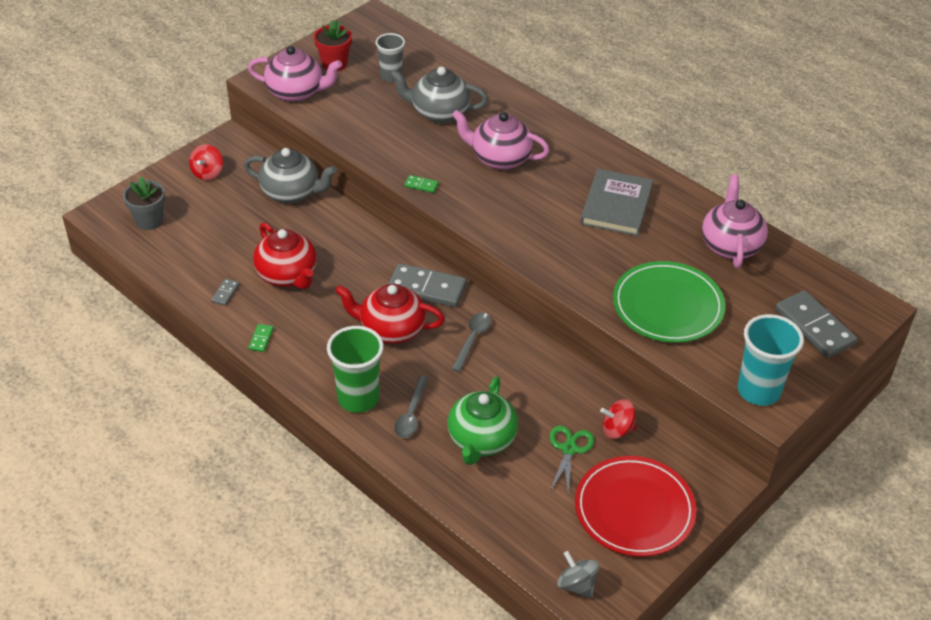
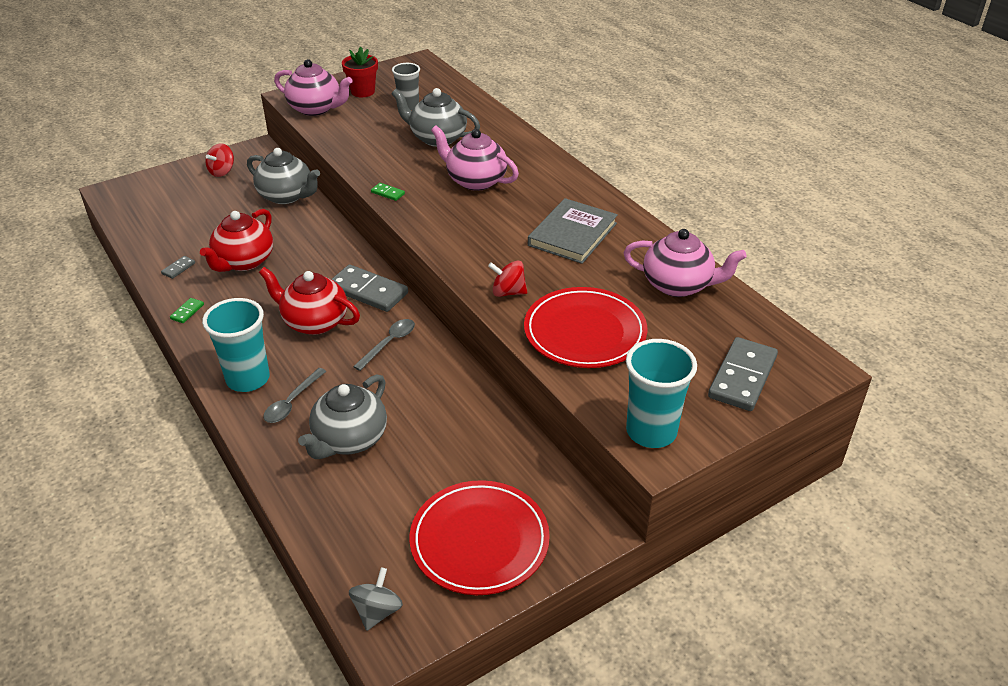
camera: 15 degrees right, 5 degrees down
(149, 221) = (149, 201): grey flower pot -> none
(288, 275) = (244, 262): red teapot -> red teapot turned 45 degrees clockwise
(358, 398) = (248, 379): green cup -> turquoise cup
(481, 440) = (349, 440): green teapot -> grey teapot
(569, 449) = (437, 464): green scissors -> none
(577, 585) = (377, 611): grey spinning top -> grey spinning top turned 45 degrees clockwise
(617, 430) = (498, 454): red spinning top -> red spinning top (508, 292)
(667, 306) = (584, 332): green plate -> red plate
(730, 245) = (678, 285): pink teapot -> pink teapot turned 90 degrees clockwise
(814, 327) = (742, 377): grey domino -> grey domino turned 45 degrees clockwise

